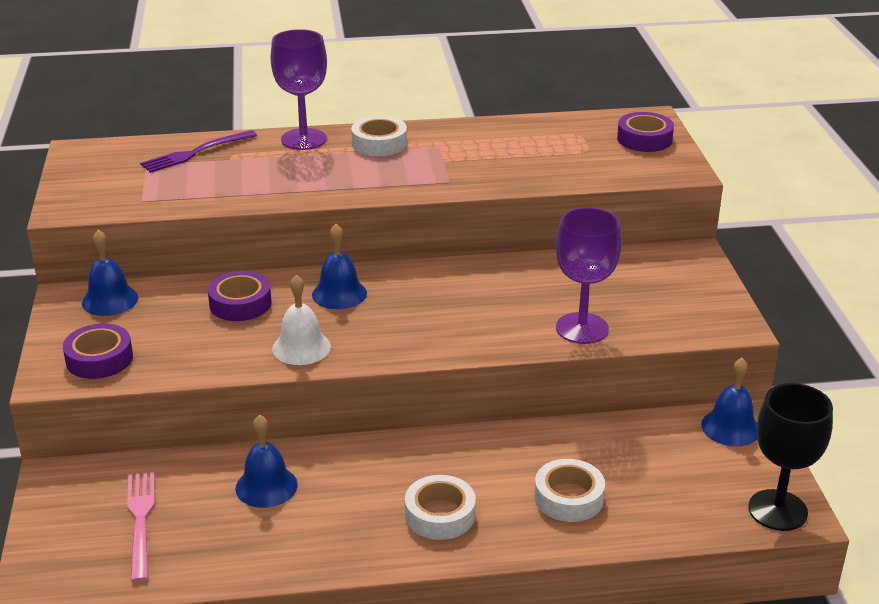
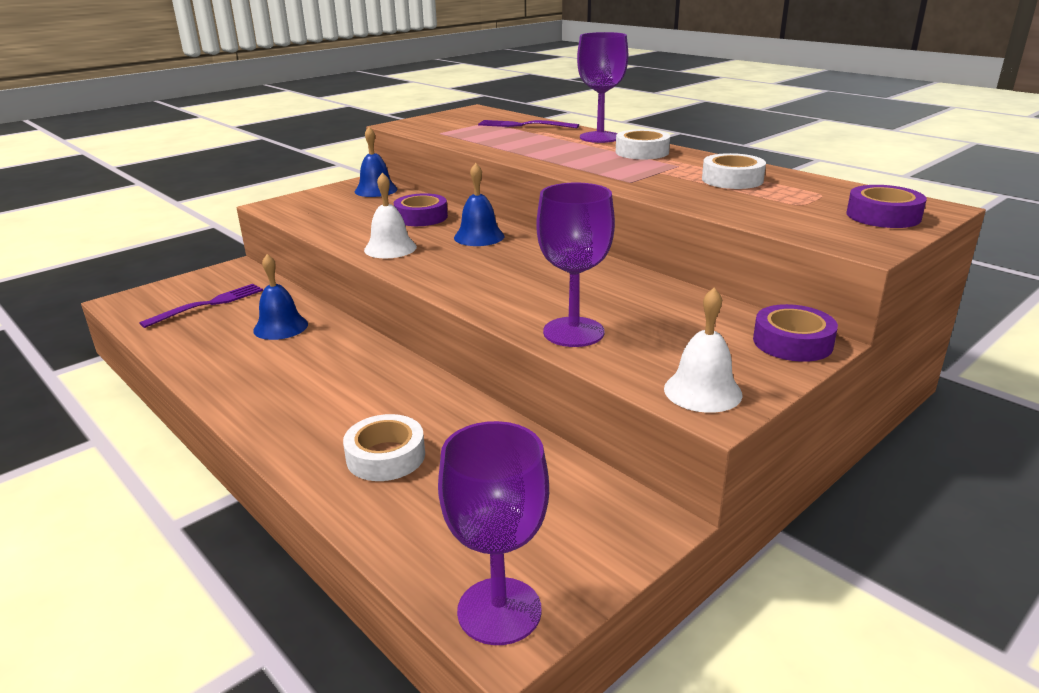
camera: 55 degrees right, 5 degrees down
(99, 359) = (306, 208): purple tape -> purple tape (792, 342)
(141, 520) = (208, 304): pink fork -> purple fork
(440, 514) = (304, 403): white tape -> white tape (732, 180)
(712, 319) = (702, 391): none -> white bell
(730, 427) = (619, 516): blue bell -> none
(777, 510) = (499, 611): black goblet -> purple goblet

